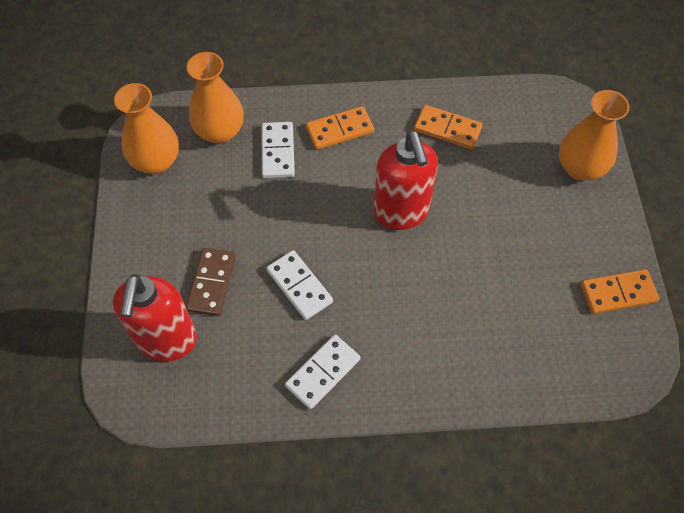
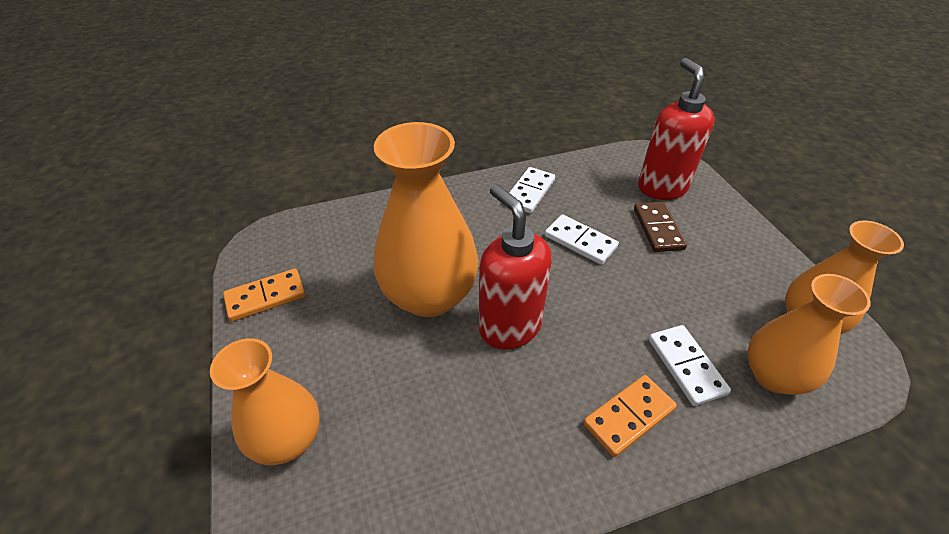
camera: 165 degrees right, 15 degrees down
(447, 129) = (482, 457): orange domino -> none
(464, 259) = (429, 295): none -> orange vase

